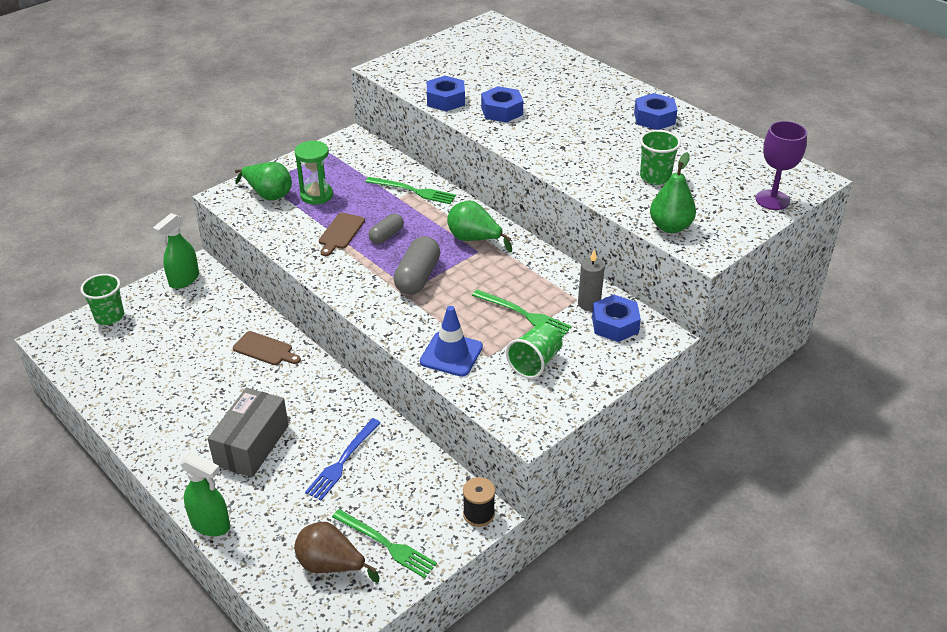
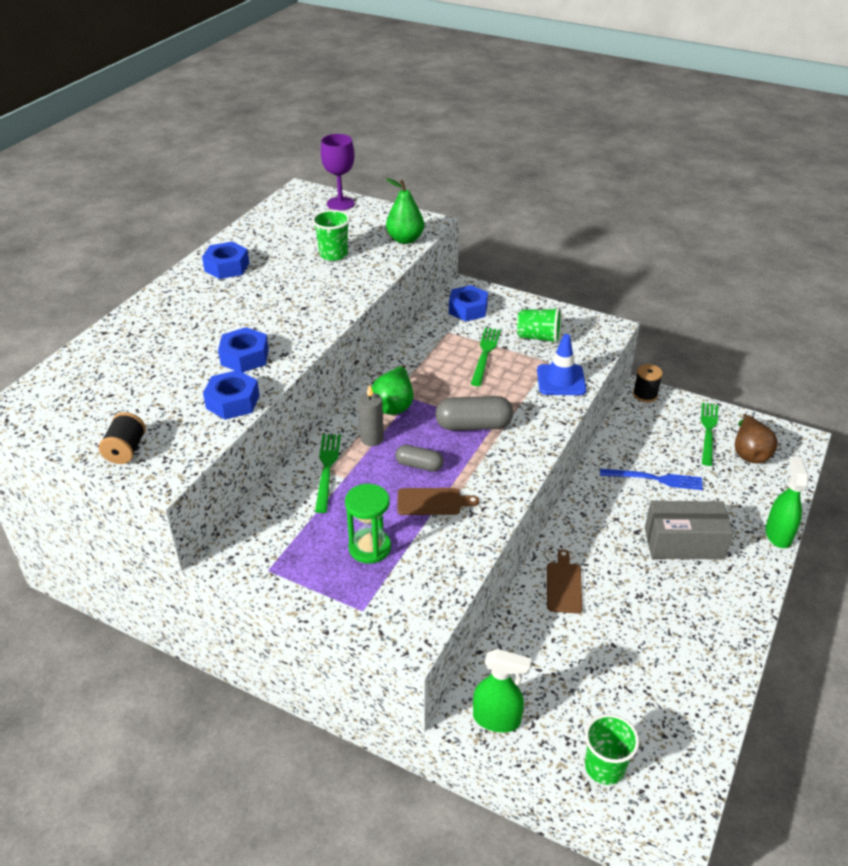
camera: 110 degrees left, 0 degrees up
(268, 194) = (388, 594): green pear -> none
(419, 58) = (126, 450): none -> black spool
(589, 303) = (450, 325): grey candle -> grey candle (372, 439)

